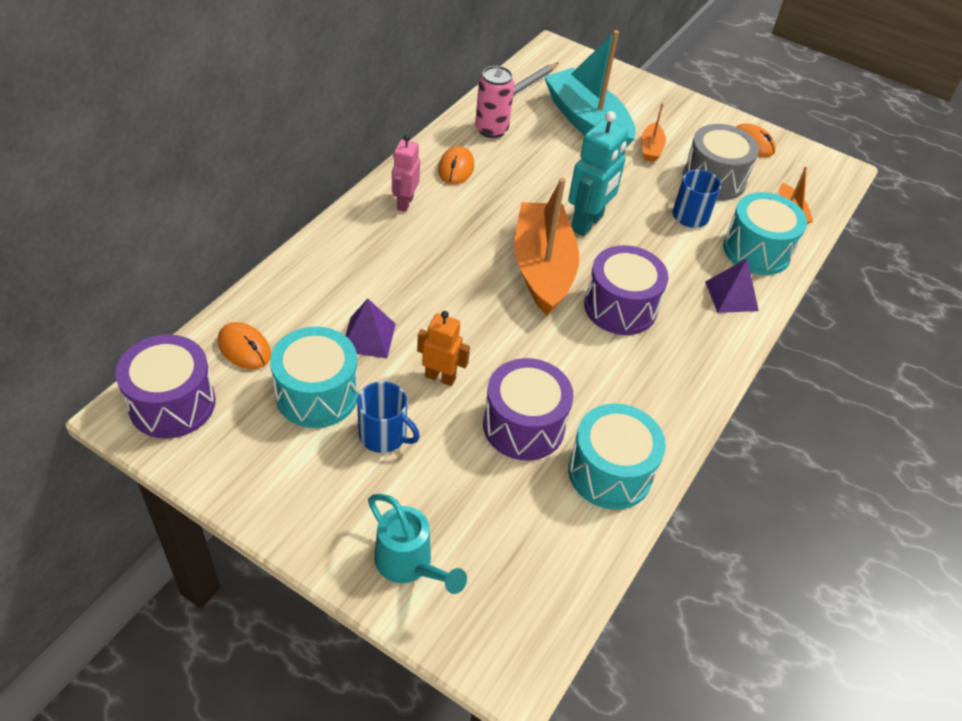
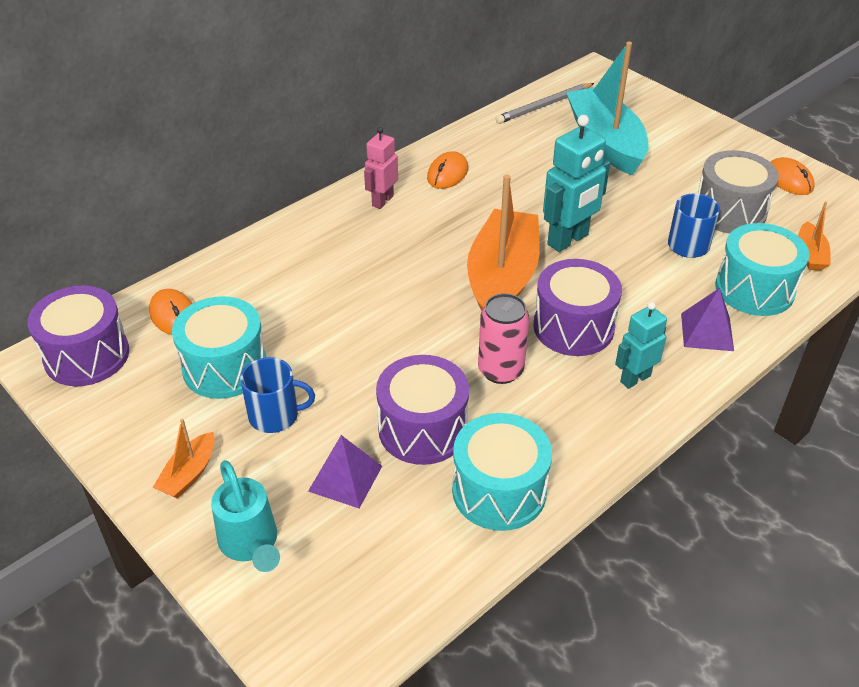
camera: 20 degrees right, 5 degrees down
(368, 337) = (296, 321): purple pyramid -> purple pyramid (345, 478)
(384, 435) = (275, 415): blue mug -> blue mug turned 45 degrees counterclockwise
(440, 377) = (354, 369): orange robot -> none
(491, 129) = (499, 141): pink can -> pink can (500, 370)
(650, 149) = (667, 174): orange boat -> orange boat (189, 474)
(687, 348) = (635, 378): none -> turquoise robot

